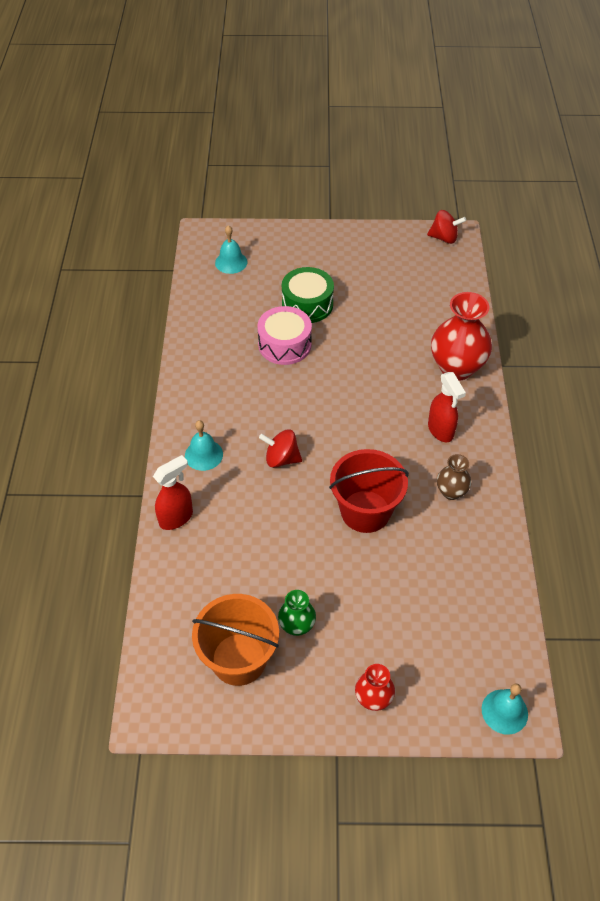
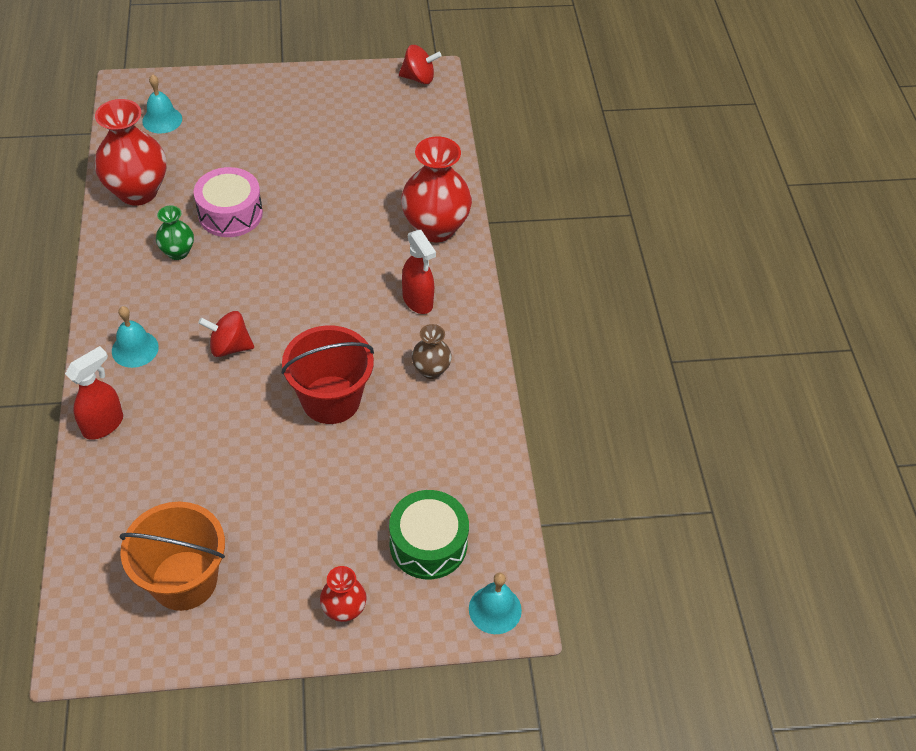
camera: 10 degrees left, 0 degrees up
(209, 321) = (138, 192): none -> red vase
(297, 626) = (252, 536): green vase -> green vase (178, 252)
(307, 304) = (256, 165): green drum -> green drum (428, 544)

